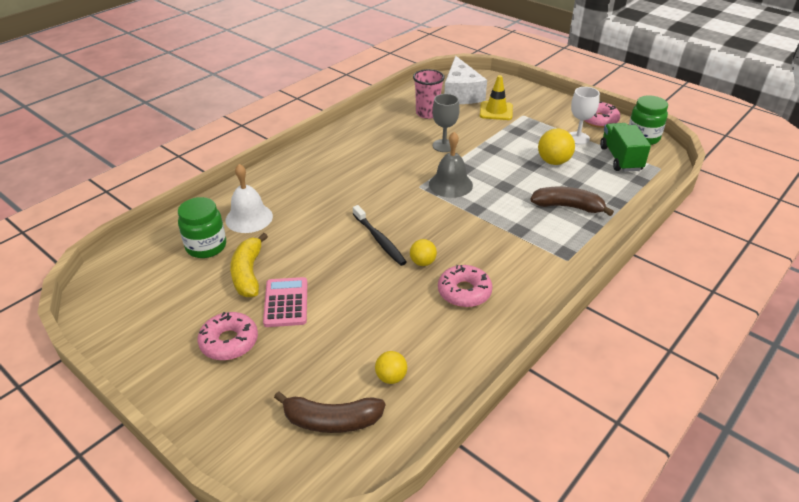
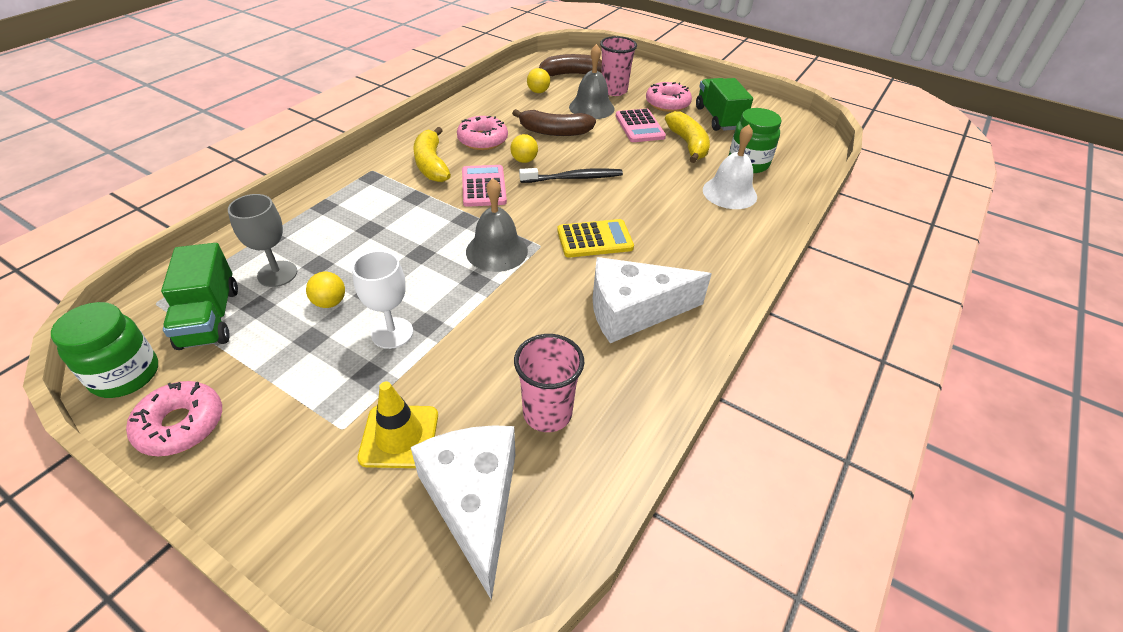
camera: 170 degrees right, 5 degrees up
(185, 311) = (718, 118): none -> green truck
(286, 374) = (614, 90): none -> pink cup
(329, 339) = (591, 107): none -> grey bell
(369, 147) = (633, 311): none -> white cheese
(378, 188) = (595, 239): none -> yellow calculator
(379, 240) = (574, 178): black toothbrush -> black toothbrush turned 120 degrees clockwise
(444, 146) = (509, 324): grey goblet -> grey goblet (277, 274)
(461, 236) = (484, 186): none -> pink calculator
(512, 263) = (431, 164): none -> yellow banana
(553, 162) = (330, 302): yellow ball -> yellow ball, size x0.62
(568, 207) = (342, 228): brown banana -> brown banana (554, 132)
(577, 138) = (258, 363): white goblet -> white goblet (392, 333)

